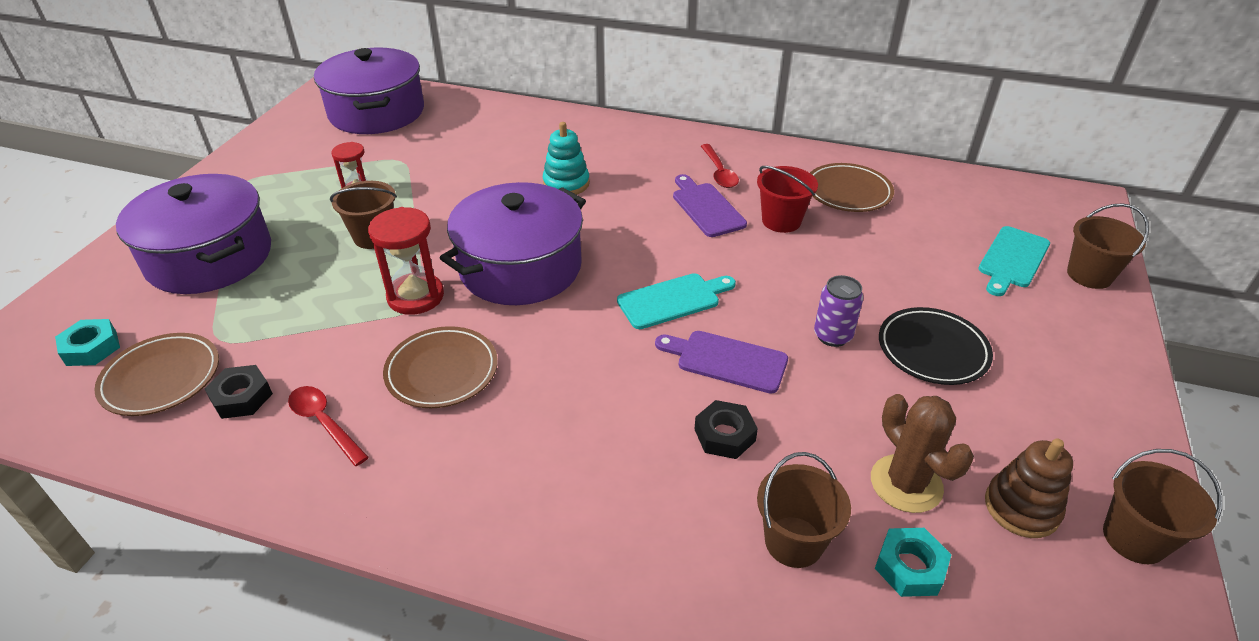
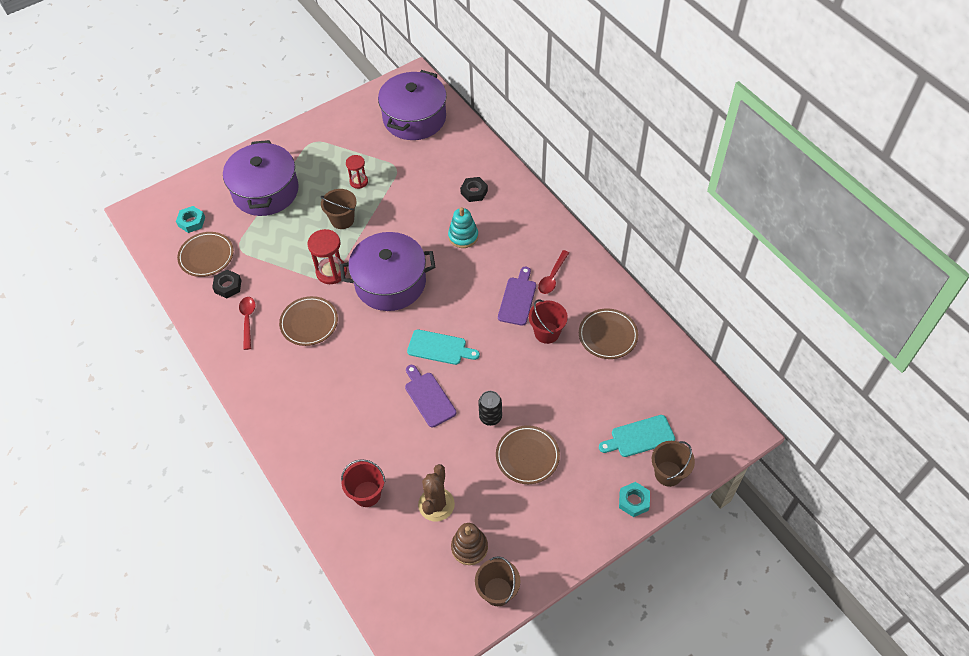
camera: 40 degrees right, 15 degrees up
(724, 435) = (389, 432): black nut -> black nut (474, 192)
(793, 541) = (367, 494): brown bucket -> red bucket
(832, 336) = (490, 417): purple can -> black can
(910, 567) = (397, 534): turquoise nut -> turquoise nut (633, 501)
(932, 350) = (527, 456): black plate -> brown plate

